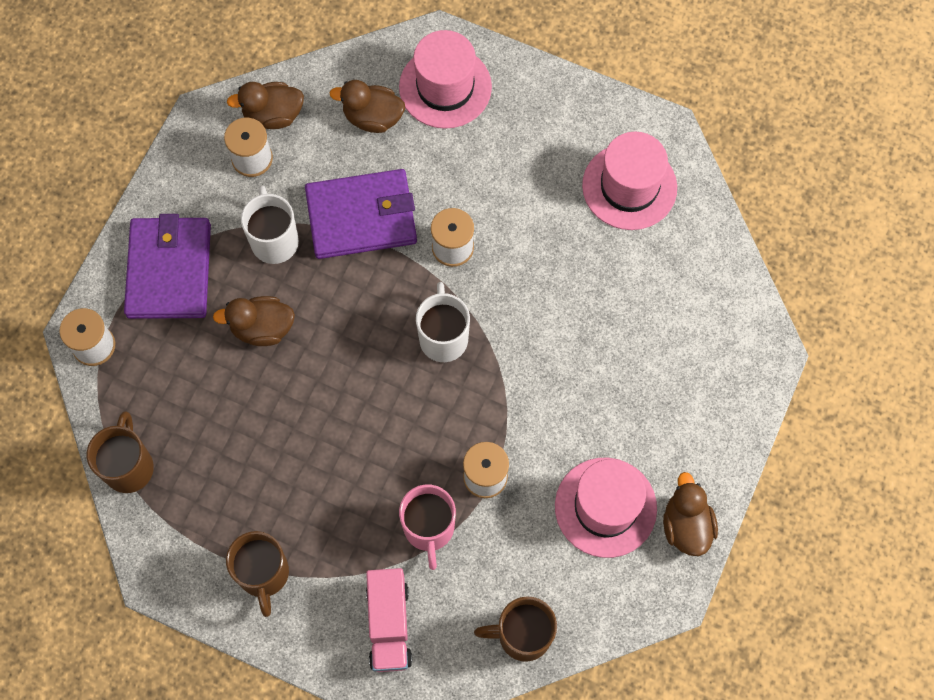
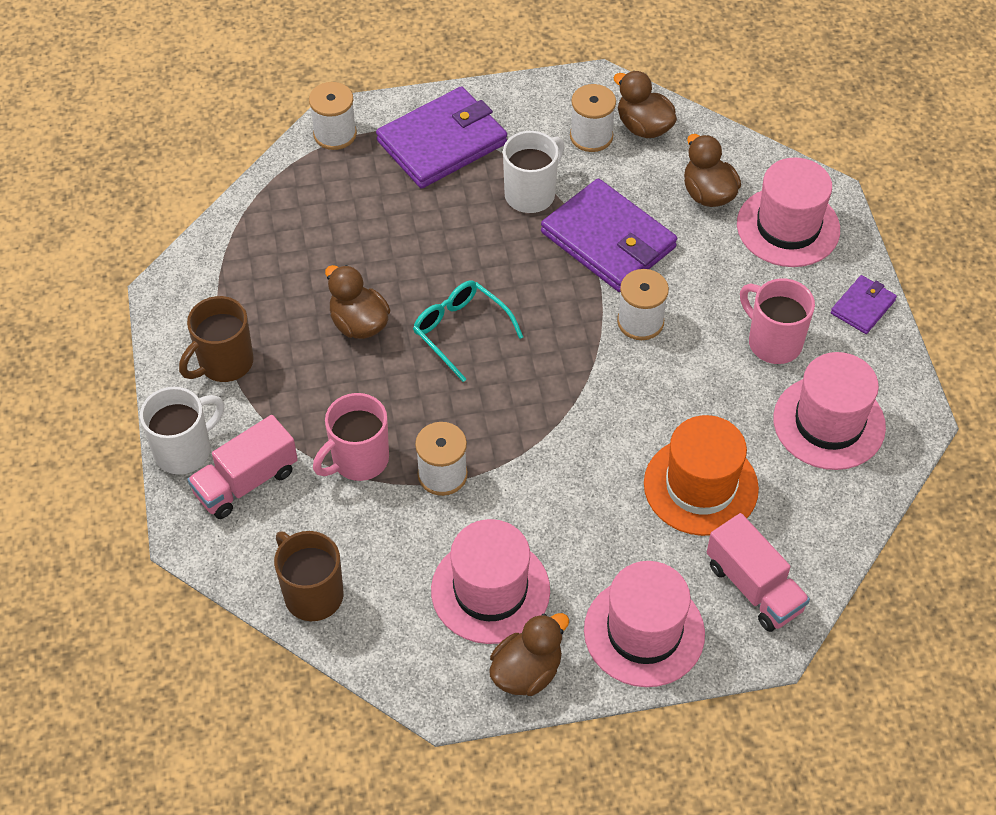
camera: 55 degrees right, 15 degrees down
(129, 466) = (249, 217): brown mug -> none
(262, 328) = (444, 232): brown duck -> brown duck (359, 323)
(365, 379) = (460, 331): none -> turquoise glasses
(443, 337) = (548, 365): white mug -> white mug (185, 450)
(537, 172) = (773, 342): none -> pink mug
(551, 92) = (863, 307): none -> purple wallet
(620, 307) = (700, 486): none -> orange hat
(708, 426) = (644, 632): none -> pink hat
(722, 331) = (754, 587): none -> pink truck

